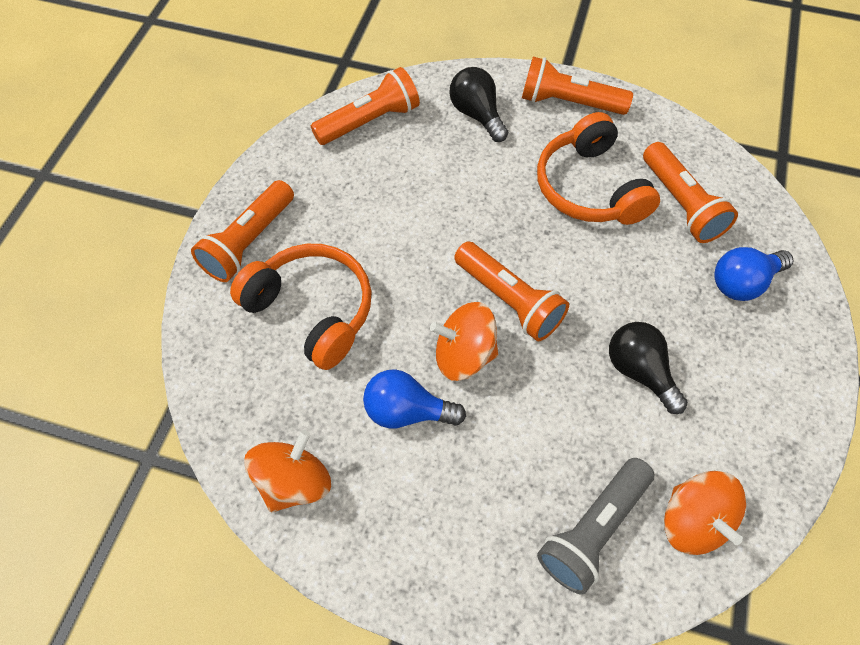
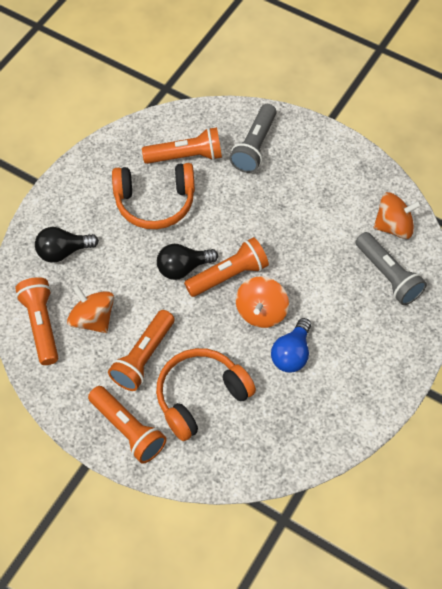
camera: 75 degrees left, 0 degrees up
(294, 482) = (323, 429): orange spinning top -> orange spinning top (93, 319)
(569, 102) = (75, 191): orange flashlight -> orange flashlight (143, 357)
(640, 372) = (298, 220): black light bulb -> black light bulb (183, 268)
(743, 283) = (254, 146): blue light bulb -> grey flashlight

